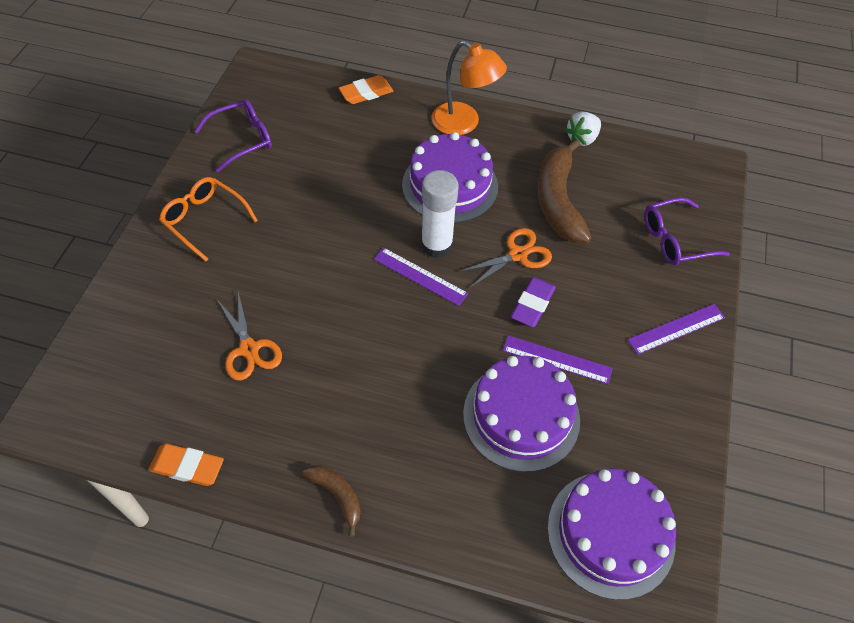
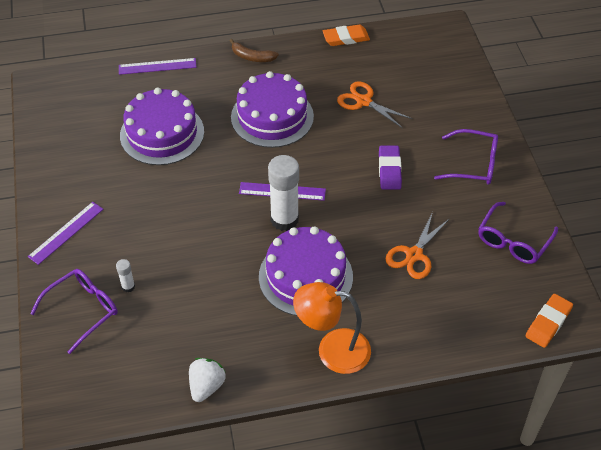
camera: 155 degrees right, 5 degrees down
(204, 220) = (473, 164): orange glasses -> purple glasses
(366, 93) = (450, 342): orange eraser -> orange eraser (548, 323)
(517, 255) = (215, 239): orange scissors -> orange scissors (414, 255)
(533, 304) = (185, 206): purple eraser -> purple eraser (389, 170)
(557, 359) = (151, 175): purple ruler -> purple ruler (157, 66)
(558, 201) = (202, 303): brown banana -> none
(611, 533) = (82, 98): purple cake -> purple cake (272, 117)
(624, 244) = (128, 287): none -> white glue stick

